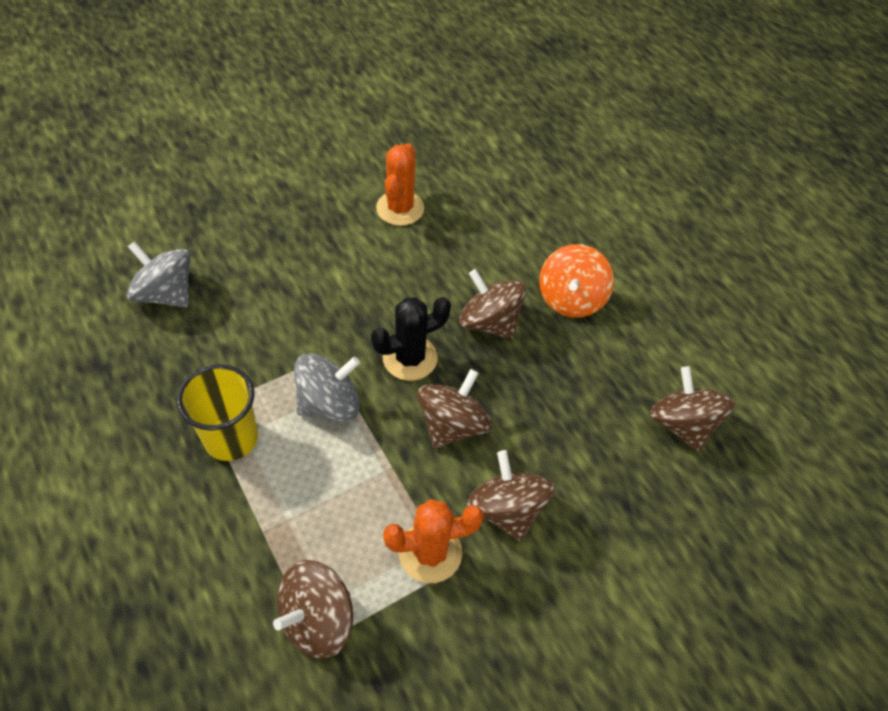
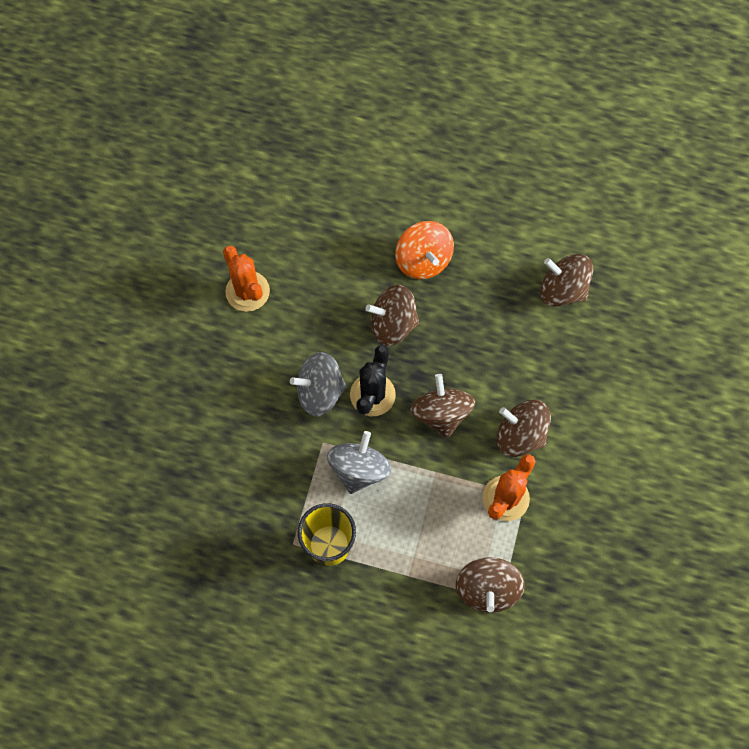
camera: 40 degrees left, 15 degrees up
(166, 293) = (174, 498): grey spinning top -> grey spinning top (320, 392)

